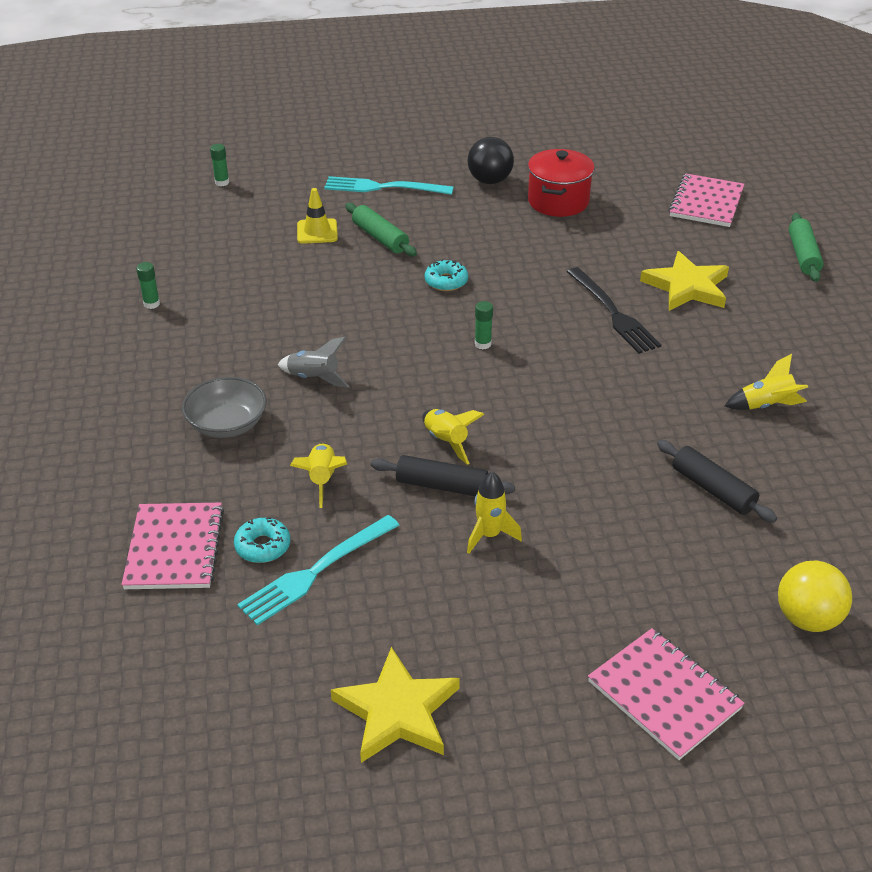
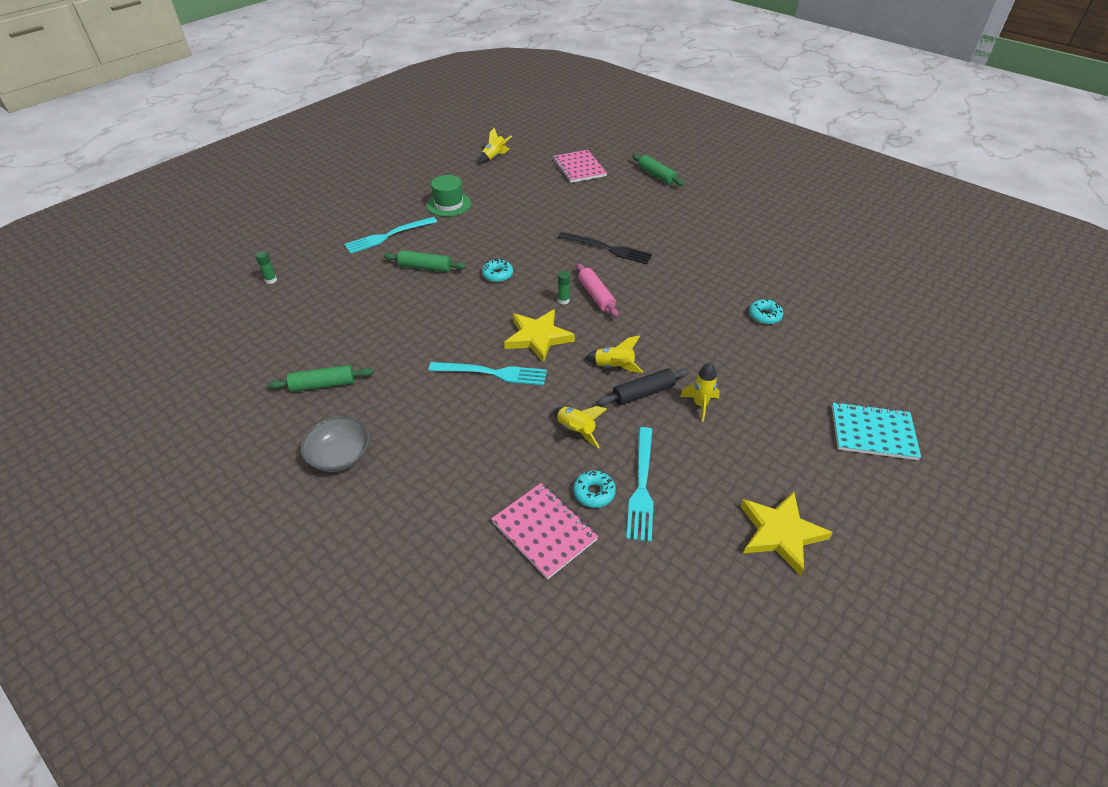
camera: 40 degrees left, 5 degrees up
(152, 304) = (323, 385): green glue stick -> green rolling pin
(227, 424) = (476, 432): grey bowl -> grey bowl (340, 455)
(314, 378) = (493, 373): grey rocket -> turquoise fork
(317, 231) = (380, 282): yellow traffic cone -> none
(490, 181) = (449, 204): black ball -> green hat
(527, 357) = (596, 295): none -> pink rolling pin
(558, 201) = (502, 200): red pot -> none
(664, 695) = (873, 432): pink notebook -> turquoise notebook
(687, 287) = (625, 217): yellow star -> yellow star (538, 337)
(712, 489) = (764, 316): black rolling pin -> turquoise donut
(766, 405) = (734, 260): yellow rocket -> yellow rocket (494, 157)
(807, 618) = (876, 354): yellow ball -> none

